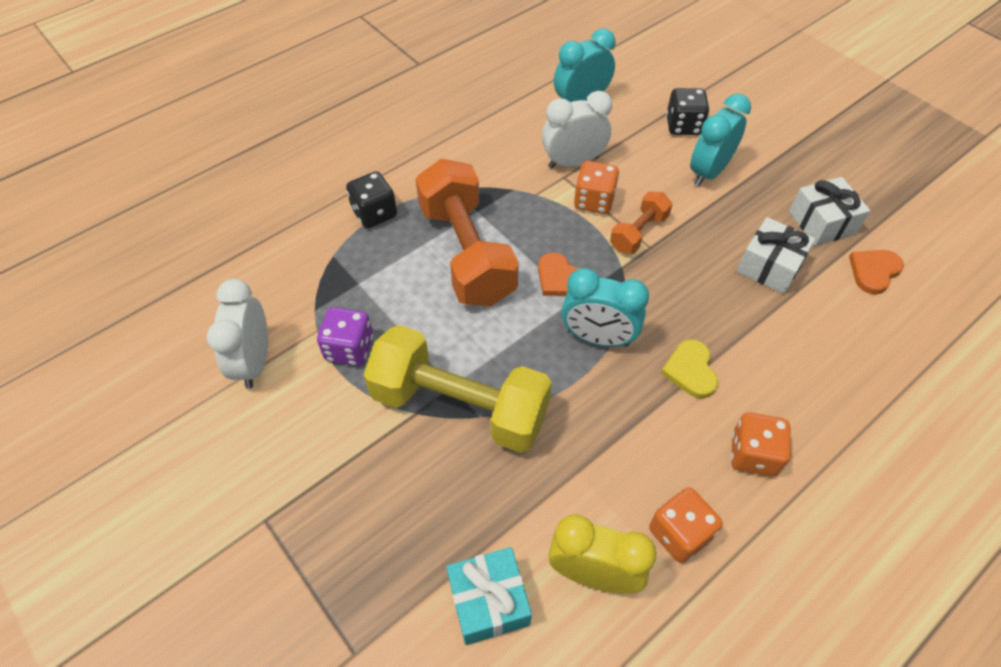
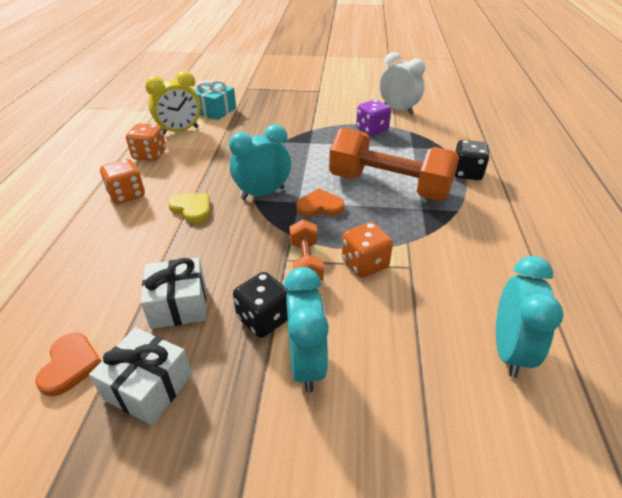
camera: 135 degrees right, 15 degrees down
(460, 406) = (296, 139): yellow dumbbell -> none
(573, 162) = (422, 283): white clock -> none
(683, 126) = (389, 407): black dice -> black dice (264, 319)

